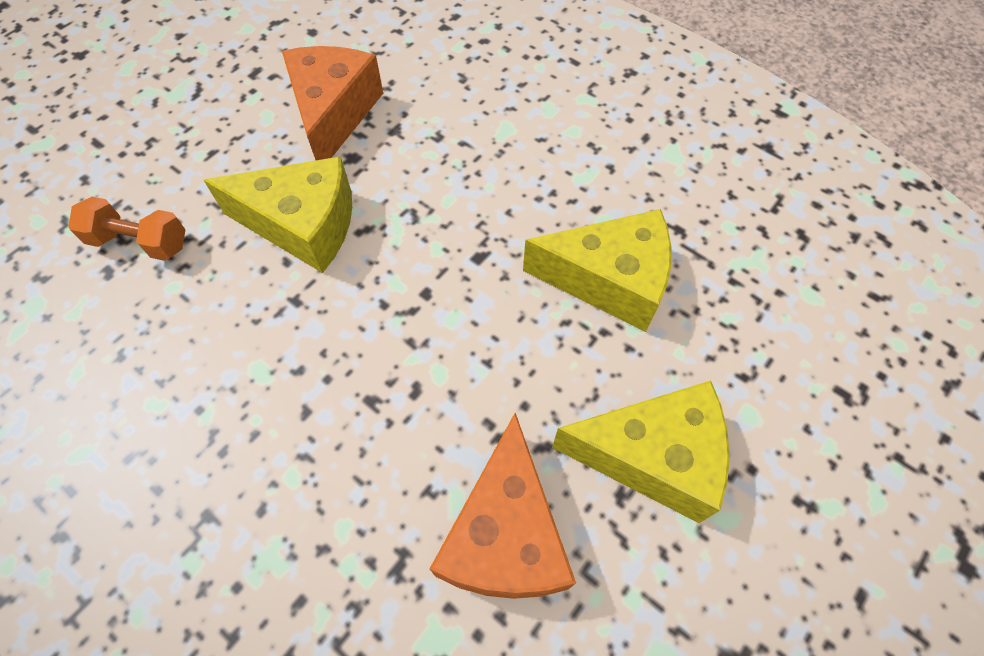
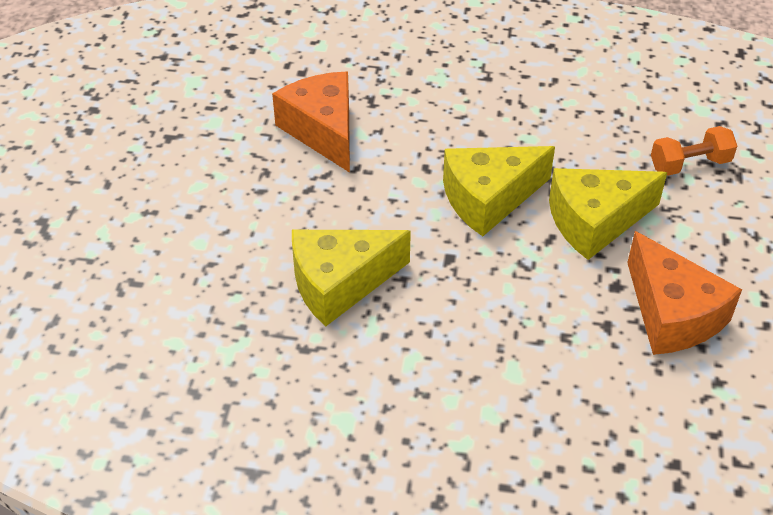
camera: 150 degrees right, 15 degrees down
(652, 456) = (255, 196): yellow cheese -> yellow cheese (488, 199)

